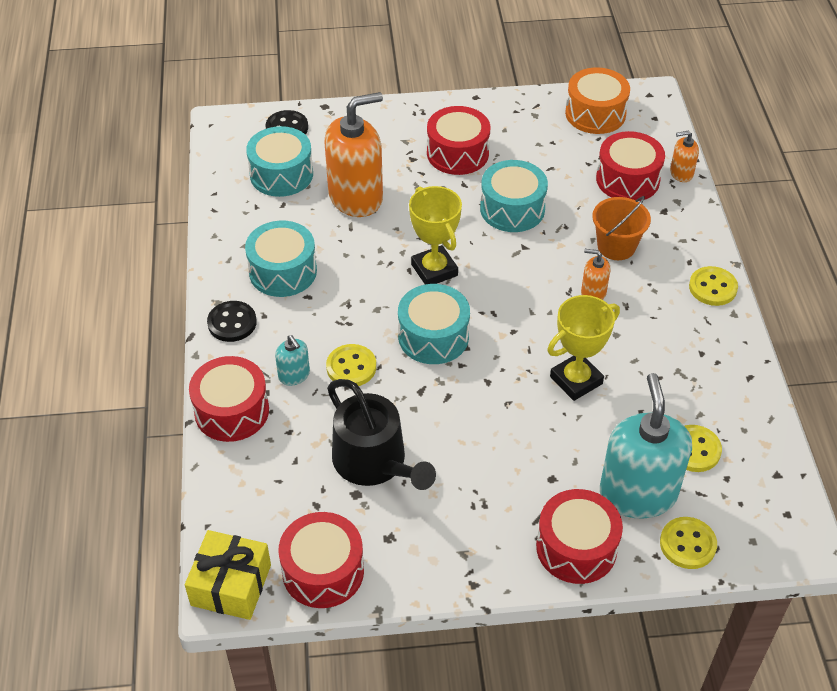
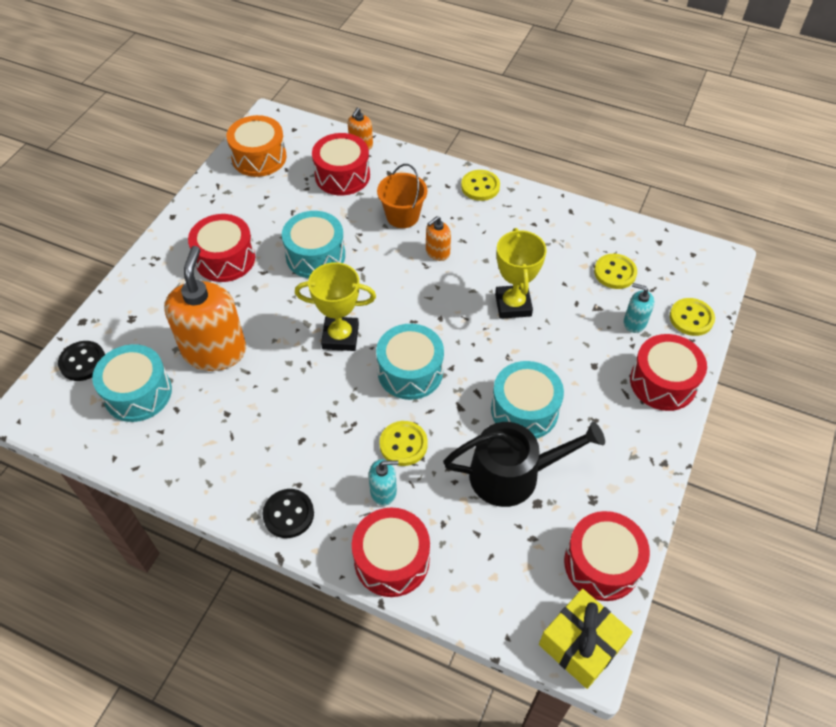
camera: 60 degrees left, 5 degrees up
(283, 271) = (257, 446): turquoise drum -> turquoise drum (524, 410)
(638, 493) = (634, 322): turquoise soap dispenser -> turquoise soap dispenser, size x0.45

